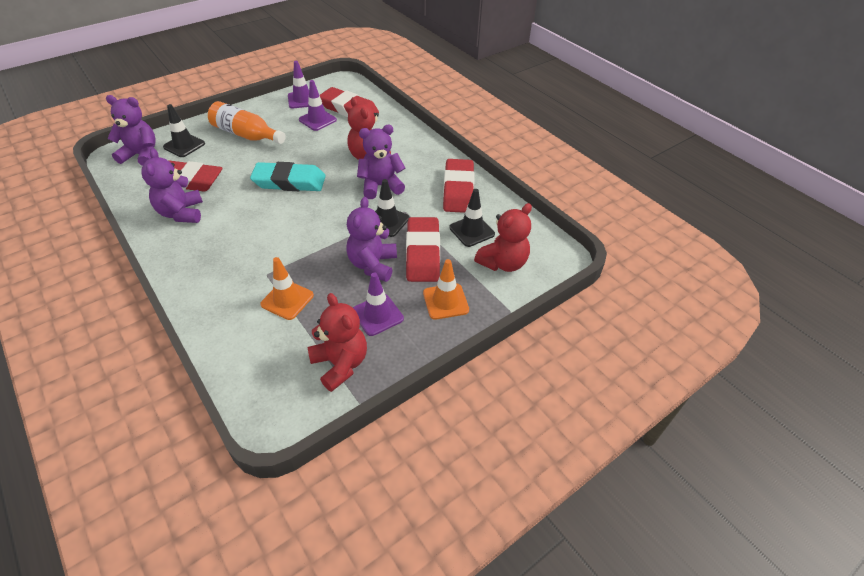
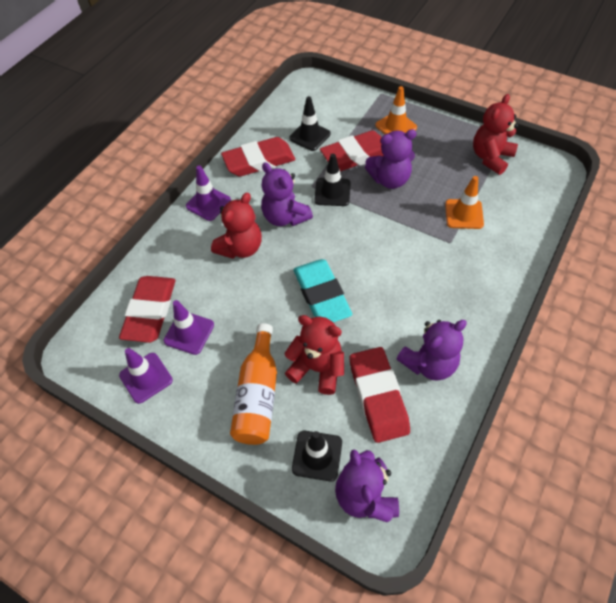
camera: 110 degrees left, 10 degrees up
(377, 315) = (436, 156): purple traffic cone -> purple traffic cone (208, 203)
(503, 263) = (335, 109): red teddy bear -> red teddy bear (317, 368)

